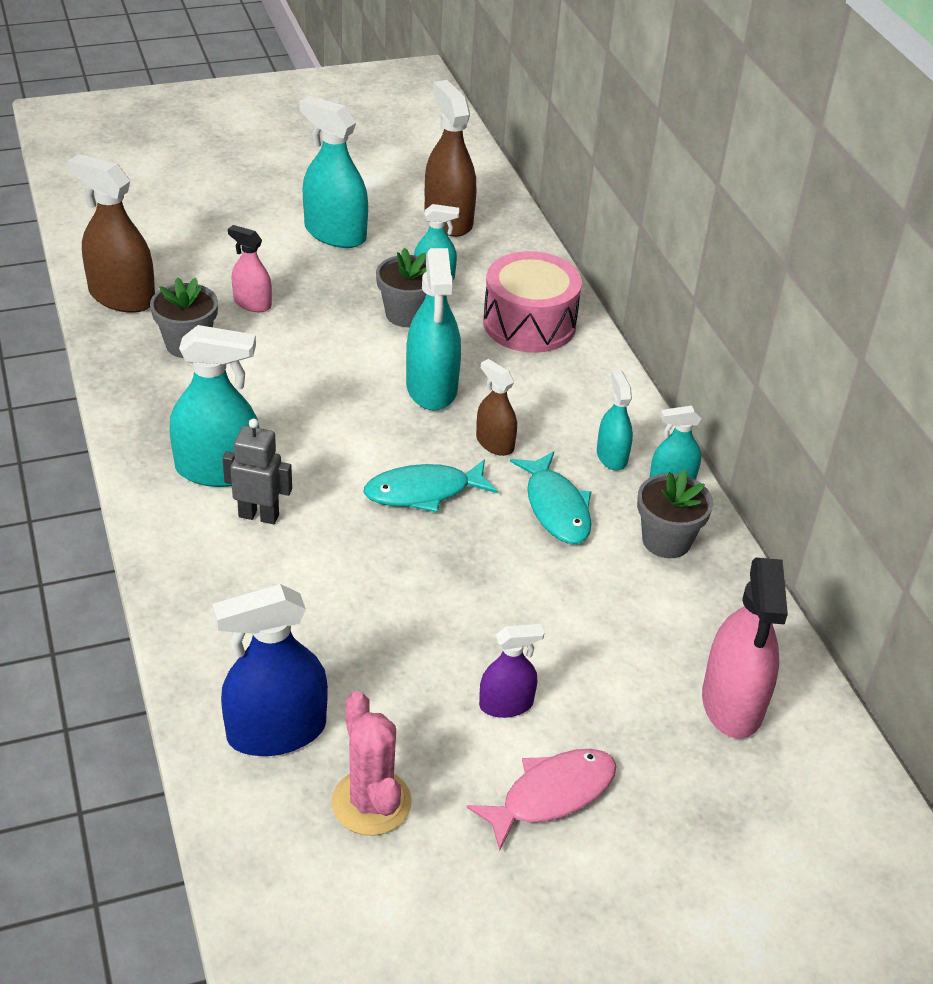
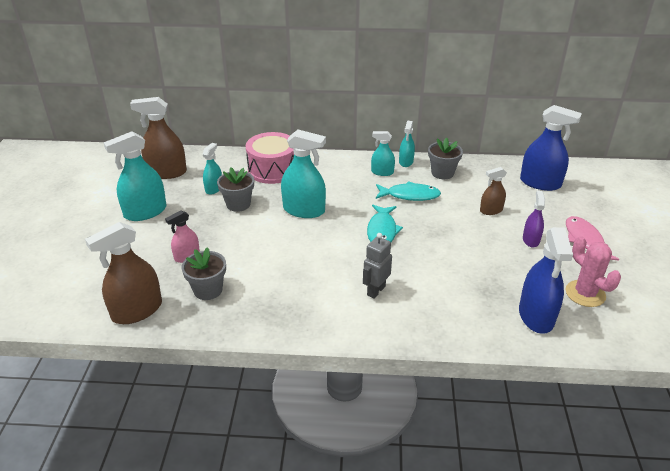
camera: 65 degrees left, 5 degrees down
(218, 470) = (330, 299): turquoise spray bottle -> none
(371, 802) = (585, 294): pink cactus -> pink cactus turned 60 degrees clockwise
(495, 443) = (356, 201): brown spray bottle -> brown spray bottle (491, 210)
(732, 703) = (540, 183): pink spray bottle -> blue spray bottle

